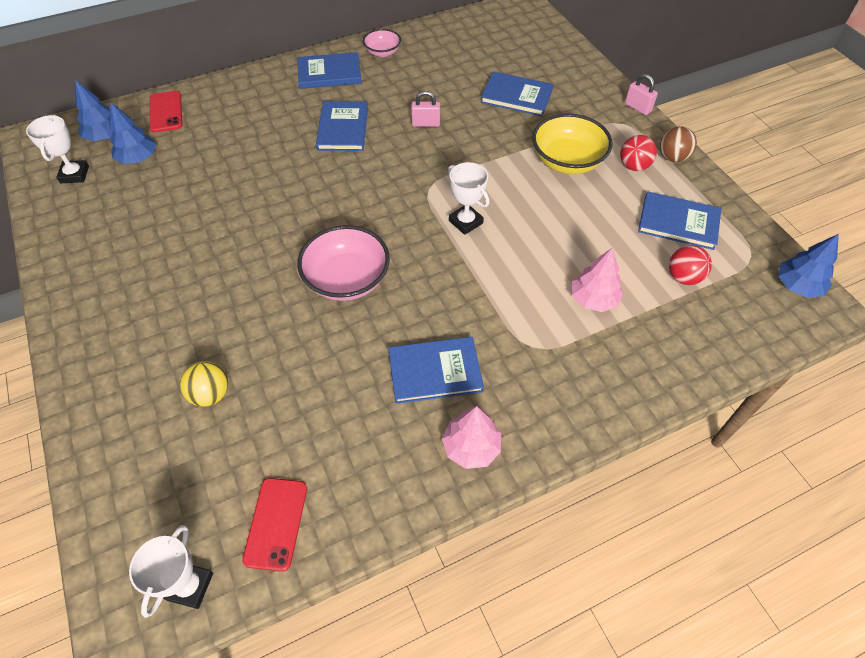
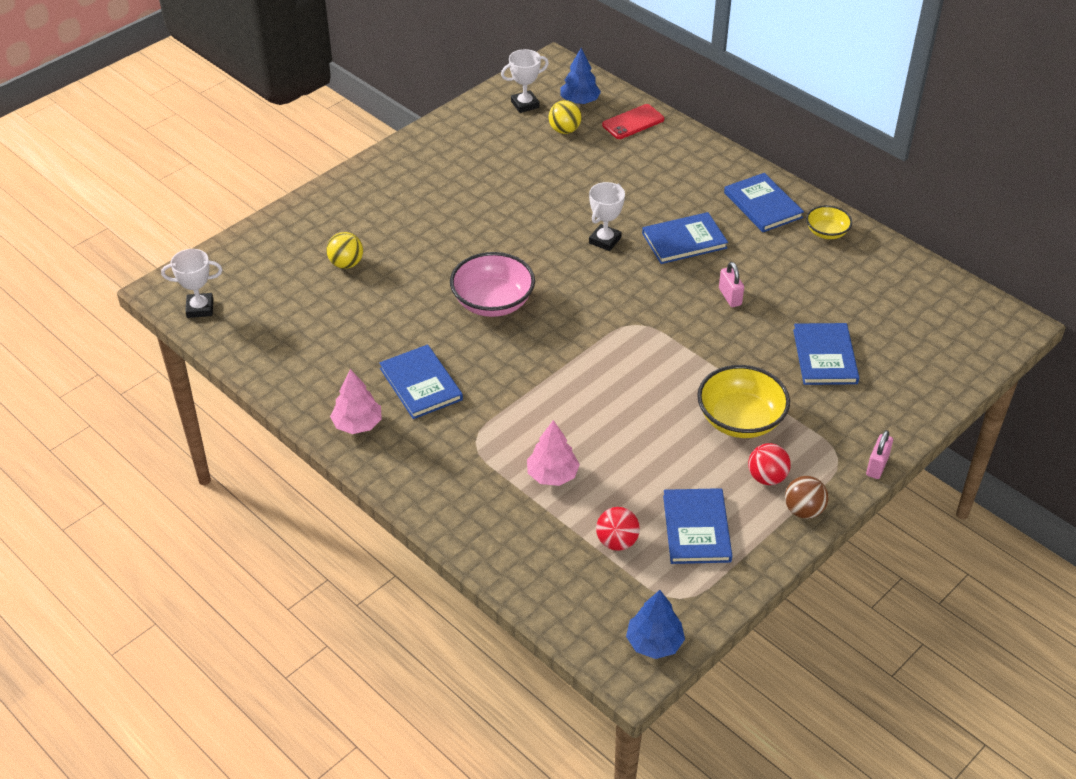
camera: 70 degrees right, 10 degrees down
(138, 158) = (564, 130): blue tree -> yellow ball
(276, 523) = (256, 334): red phone -> none
(382, 52) = (826, 232): pink bowl -> yellow bowl
(465, 222) = (604, 361): white trophy -> white trophy (605, 240)

